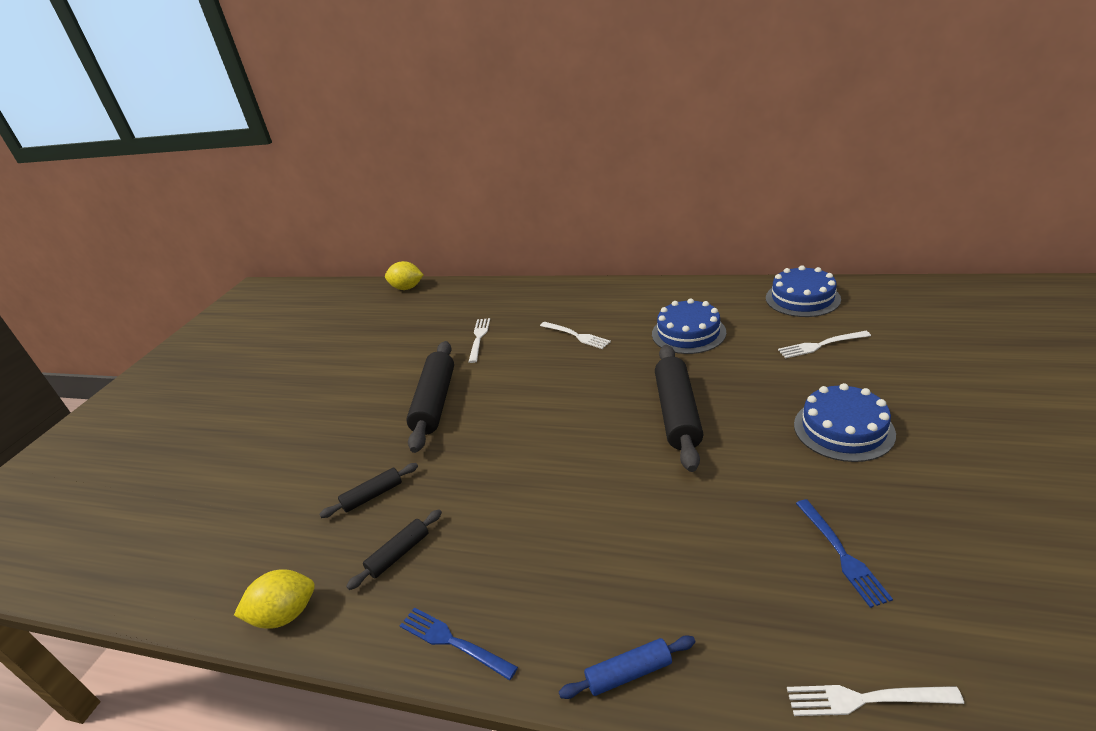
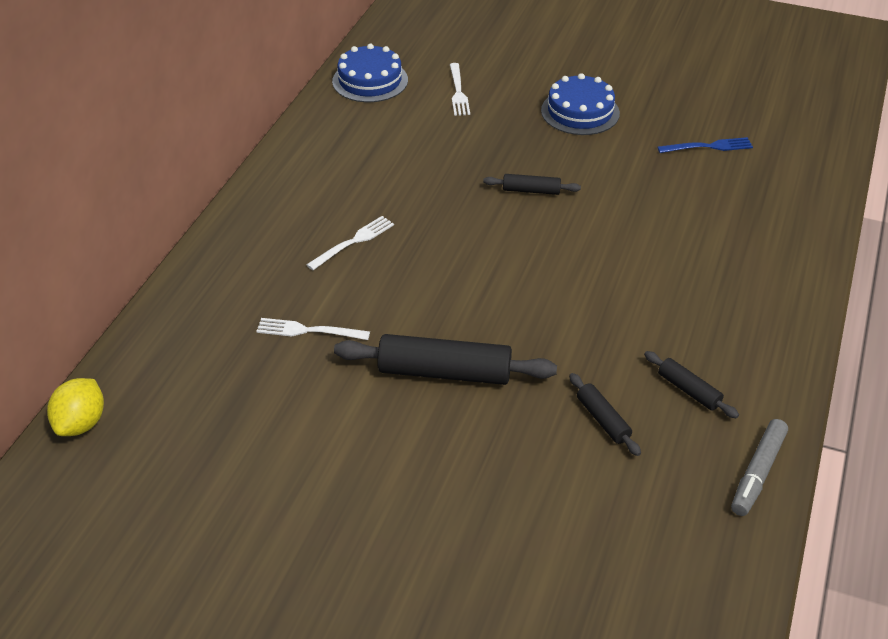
camera: 90 degrees left, 10 degrees up
(285, 614) = (758, 472): yellow lemon -> grey marker
(452, 642) = (784, 349): blue fork -> none
(629, 673) = (805, 257): blue rolling pin -> none
(677, 413) = (531, 190): black rolling pin -> black rolling pin, size x0.52
(688, 333) = (395, 161): blue cake -> none
(865, 699) = (815, 167): white fork -> none

